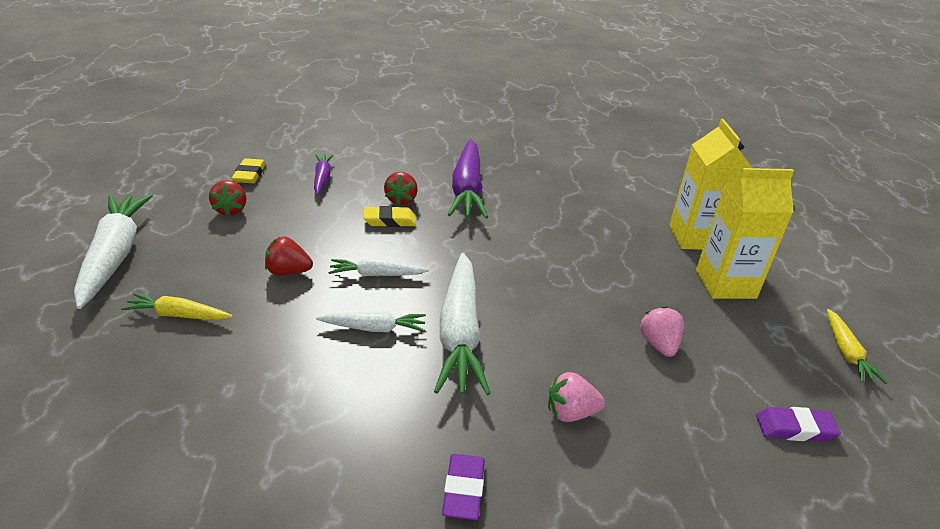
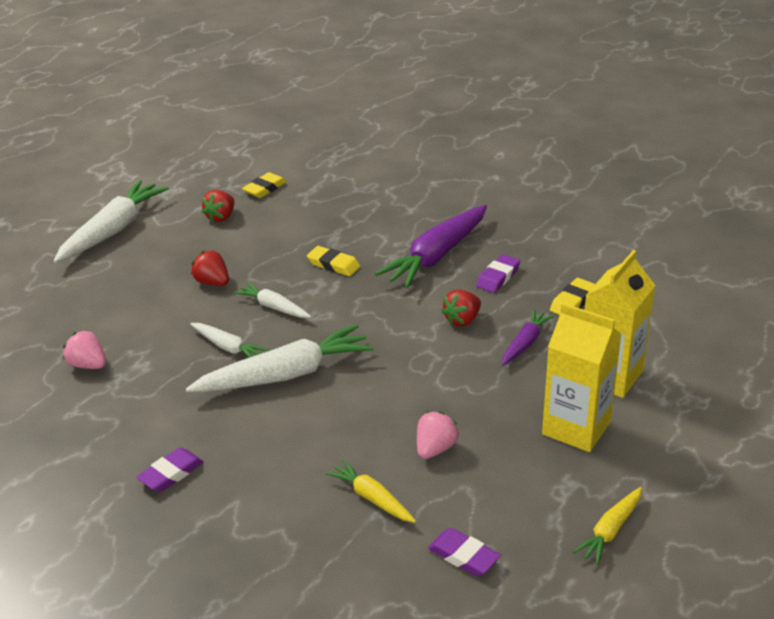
camera: 40 degrees right, 0 degrees up
(178, 315) = (113, 289): yellow carrot -> yellow carrot (372, 498)
(322, 178) = (319, 208): purple carrot -> purple carrot (525, 343)
(401, 200) = (364, 249): red strawberry -> red strawberry (462, 320)
(460, 333) = (285, 375): white carrot -> white carrot turned 150 degrees counterclockwise
(532, 191) = (498, 277): none -> purple eraser
(570, 413) = (298, 463): pink strawberry -> pink strawberry (88, 365)
(604, 193) = (572, 301): none -> yellow eraser

